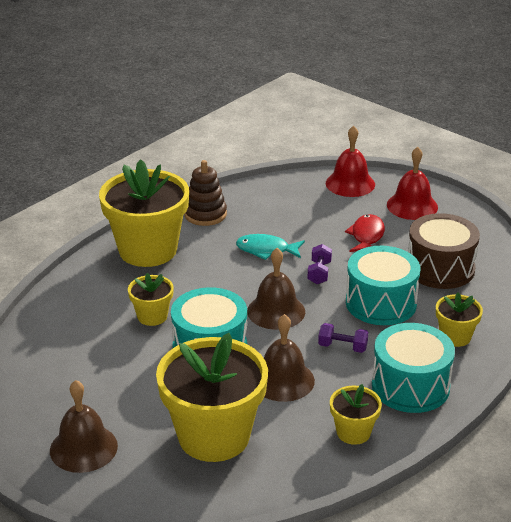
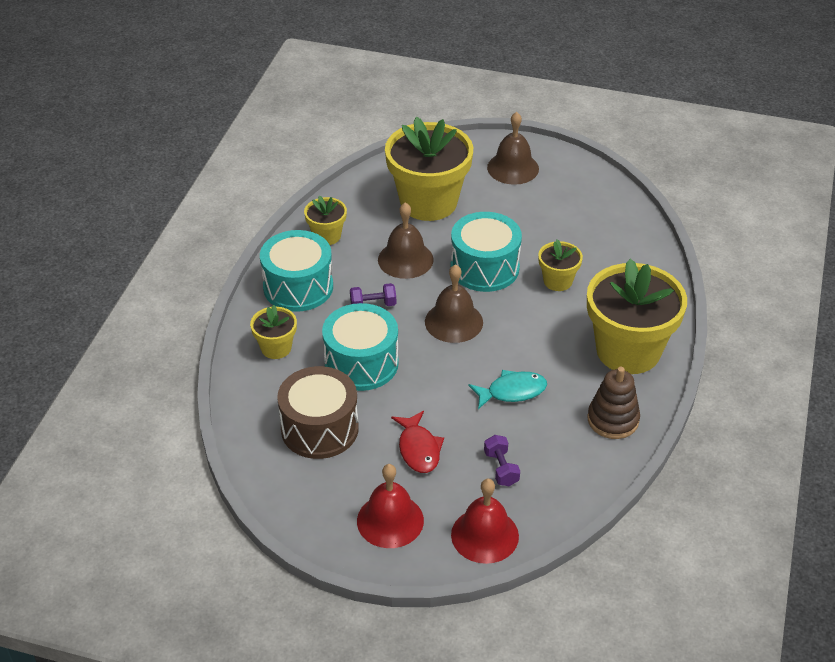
camera: 155 degrees right, 10 degrees up
(319, 273) = (440, 380): purple dumbbell -> purple dumbbell (501, 468)

